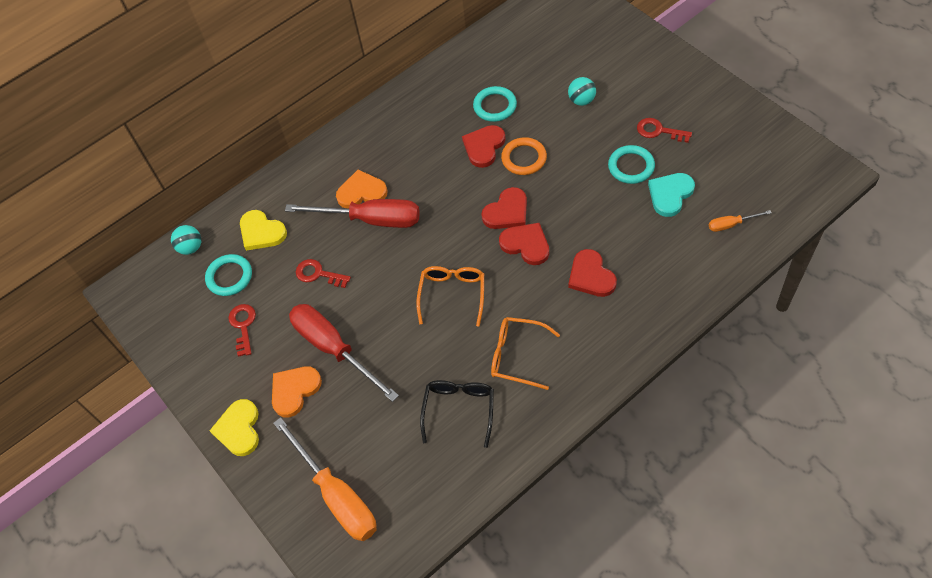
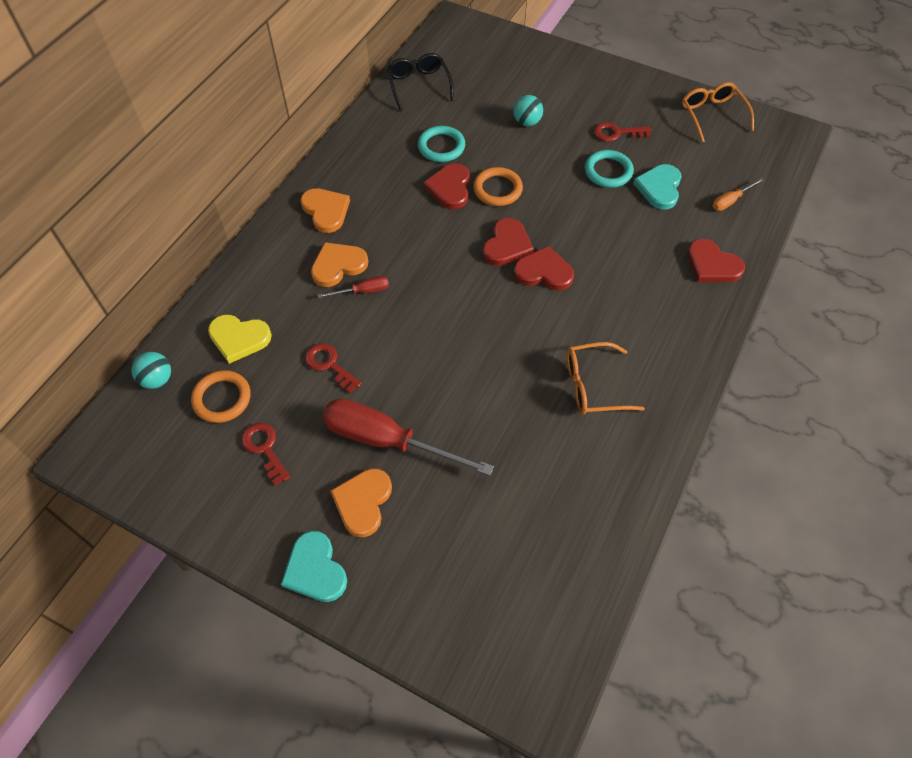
camera: 30 degrees left, 0 degrees up
(229, 277) = (222, 398): turquoise ring -> orange ring
(239, 429) = (315, 569): yellow heart -> turquoise heart
(318, 274) = (329, 365): red key -> red key turned 45 degrees clockwise
(337, 495) = (471, 605): orange screwdriver -> none
(371, 220) = (363, 291): red screwdriver -> red screwdriver, size x0.45
(373, 141) = (326, 211): none -> orange heart
(452, 295) = (492, 343): orange glasses -> orange glasses (712, 115)
(459, 410) = (561, 461): black glasses -> black glasses (418, 85)
(591, 276) = (625, 284): red heart -> red heart (712, 265)

